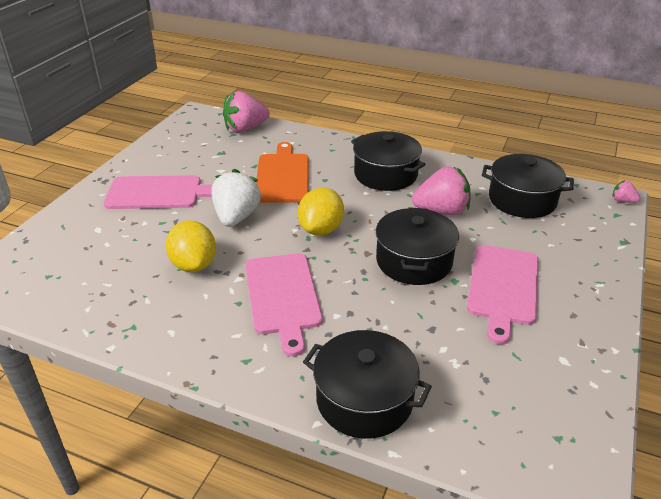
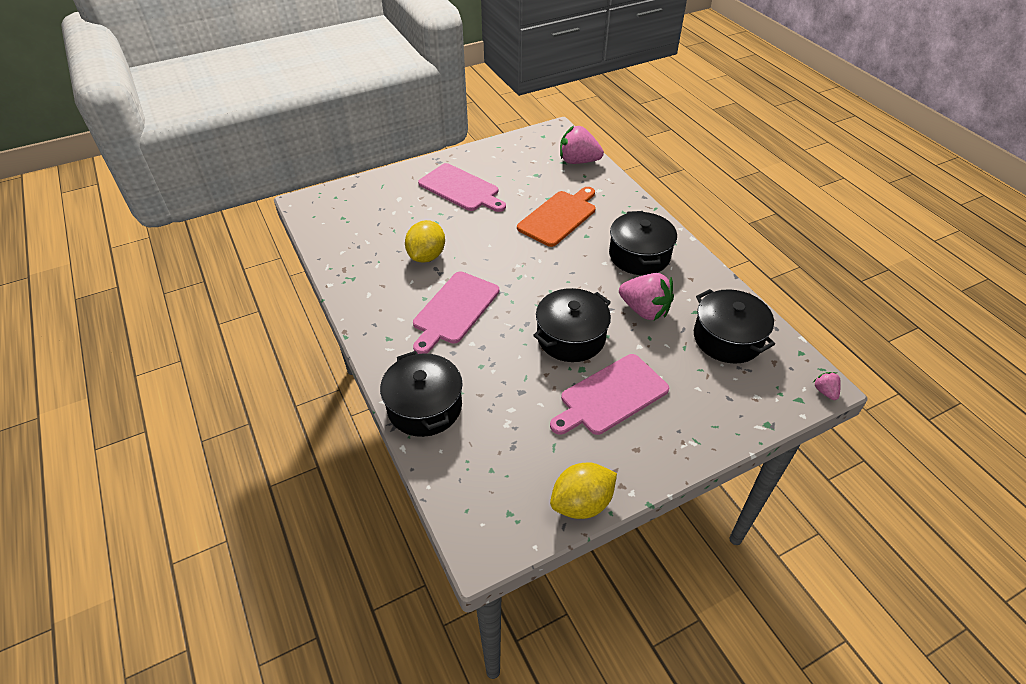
camera: 40 degrees right, 10 degrees up
(236, 217) = (490, 234): white strawberry -> none
(321, 229) = (535, 275): yellow lemon -> yellow lemon (581, 503)

